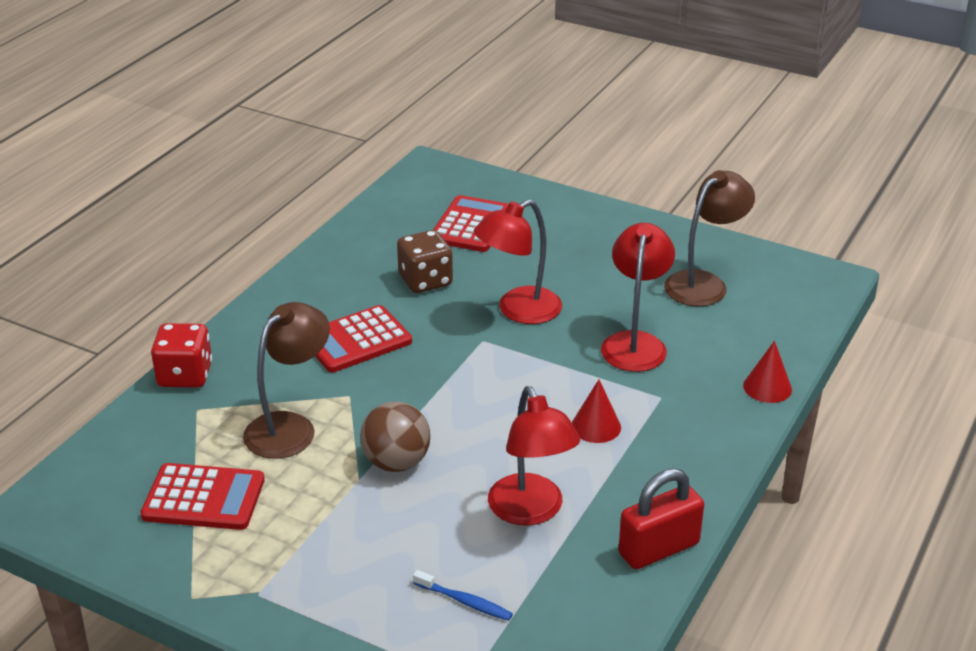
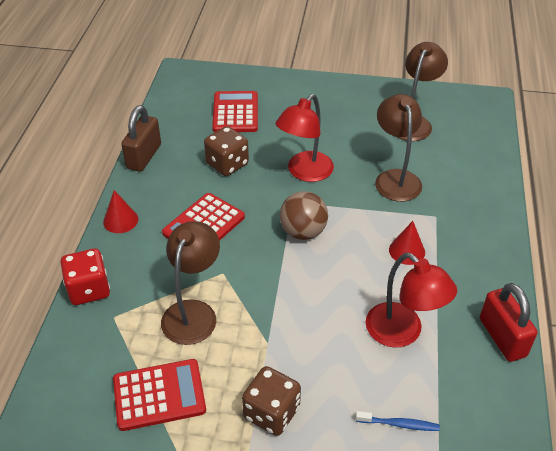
camera: 20 degrees left, 10 degrees up
(320, 549) = (271, 413): none -> brown dice
(328, 251) = (144, 156): none -> brown padlock
(396, 463) = (287, 320): brown ball -> brown ball (303, 232)
(635, 343) = (395, 178): red lamp -> brown lamp
(659, 549) = (502, 337): red padlock -> red padlock turned 60 degrees counterclockwise
(767, 387) = (497, 190): red cone -> red cone (120, 220)

